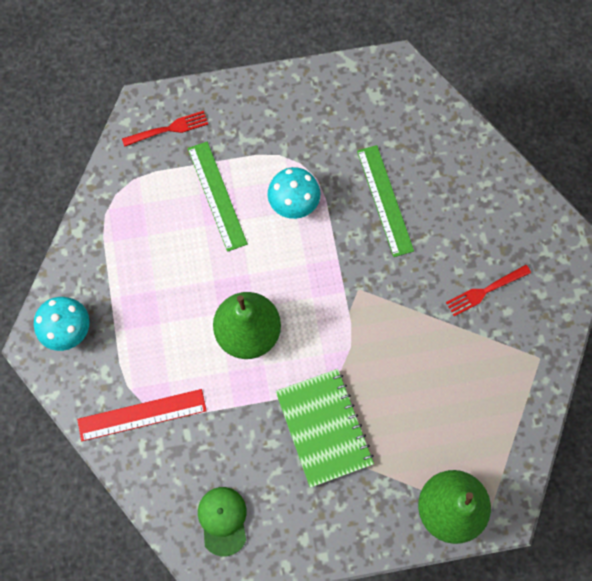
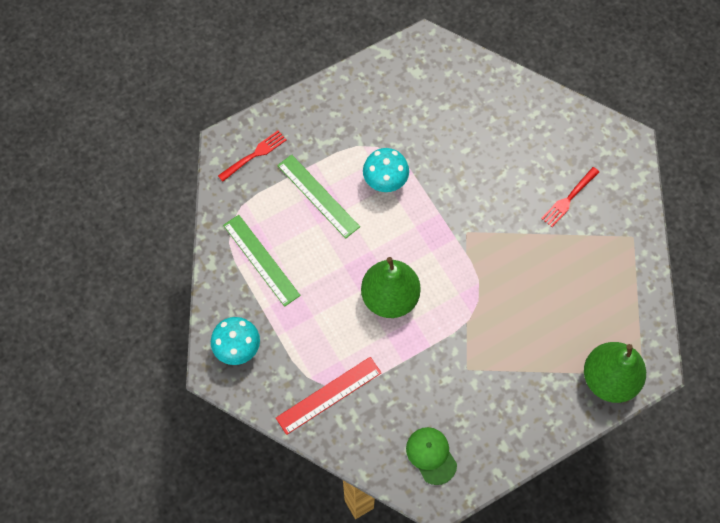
camera: 20 degrees left, 5 degrees down
(323, 428) = (483, 352): green notebook -> none
(385, 200) = (459, 153): green ruler -> green ruler (261, 260)

